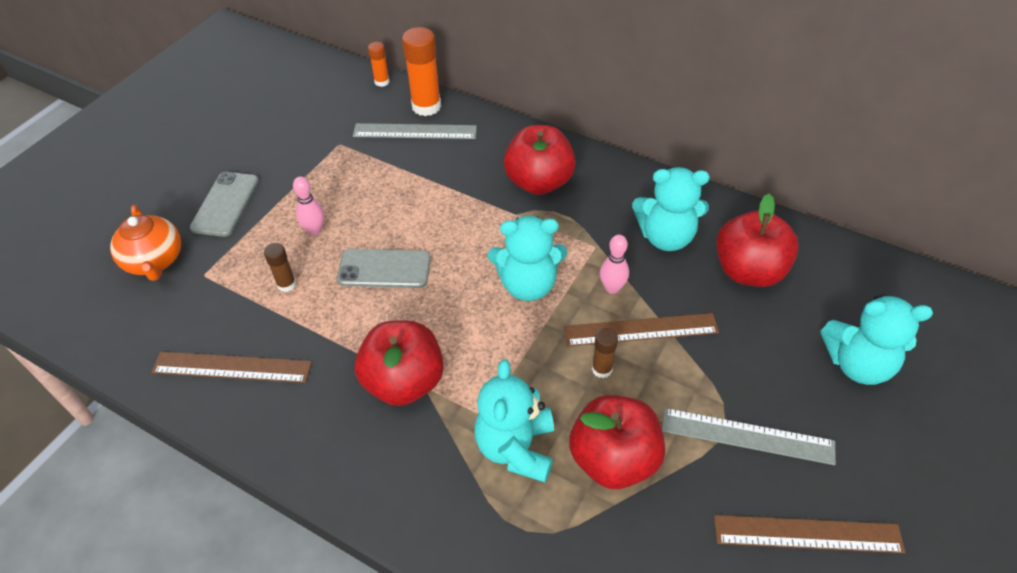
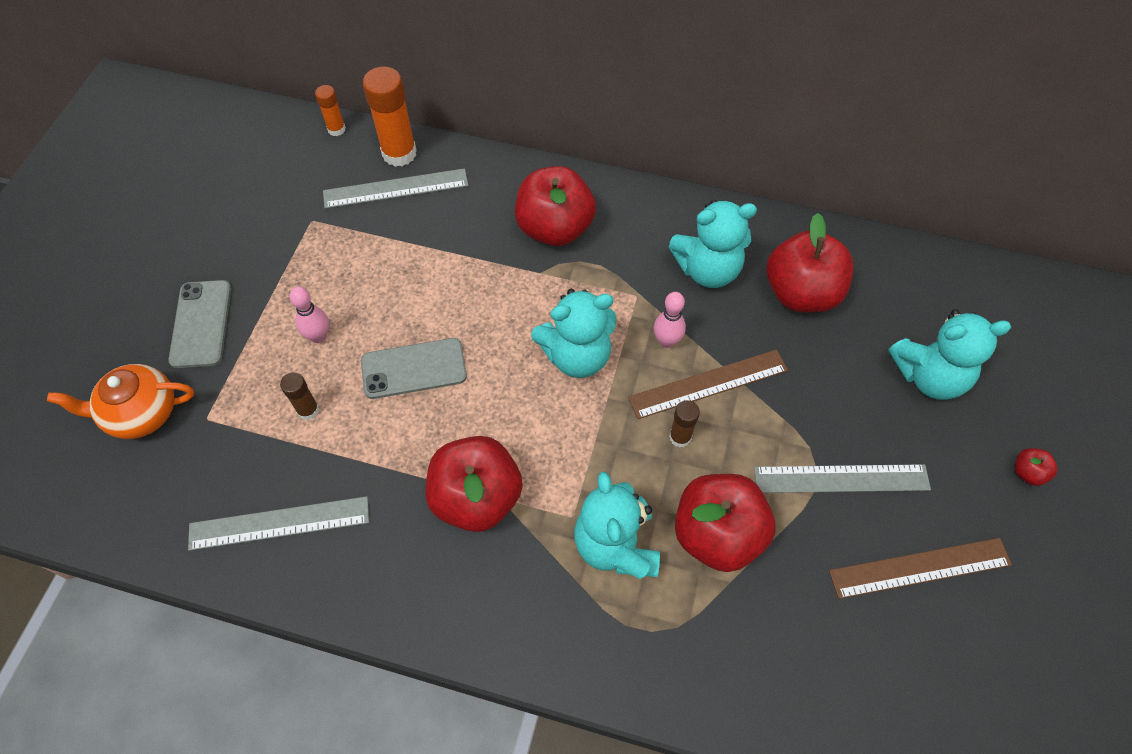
camera: 15 degrees left, 10 degrees up
(155, 261) = (141, 413): orange teapot -> orange teapot turned 120 degrees clockwise
(232, 367) = (279, 523): brown ruler -> grey ruler
(941, 470) = (1027, 472): none -> red apple

